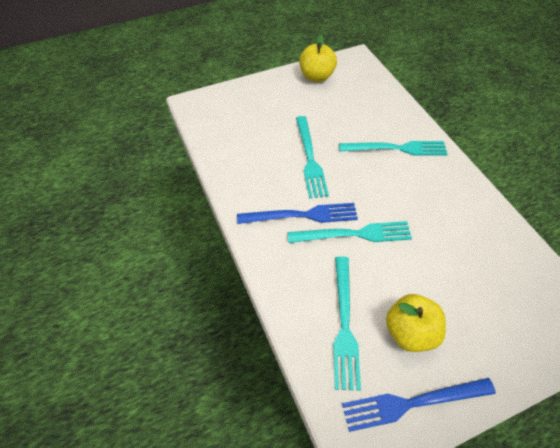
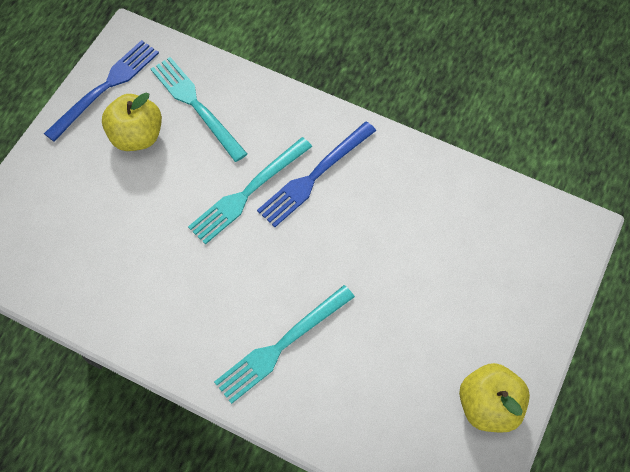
camera: 140 degrees right, 10 degrees up
(310, 158) = (368, 251): turquoise fork -> none

